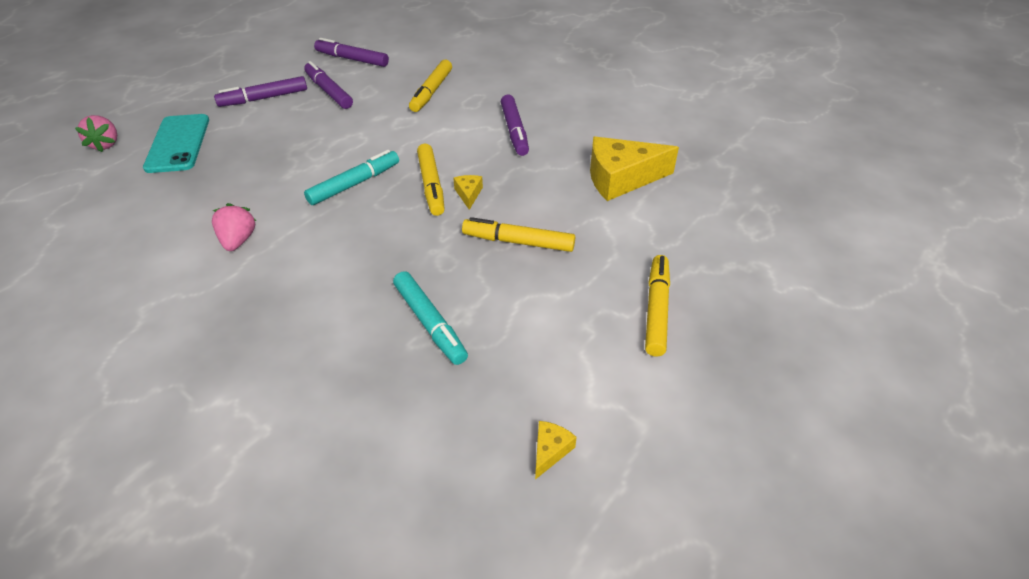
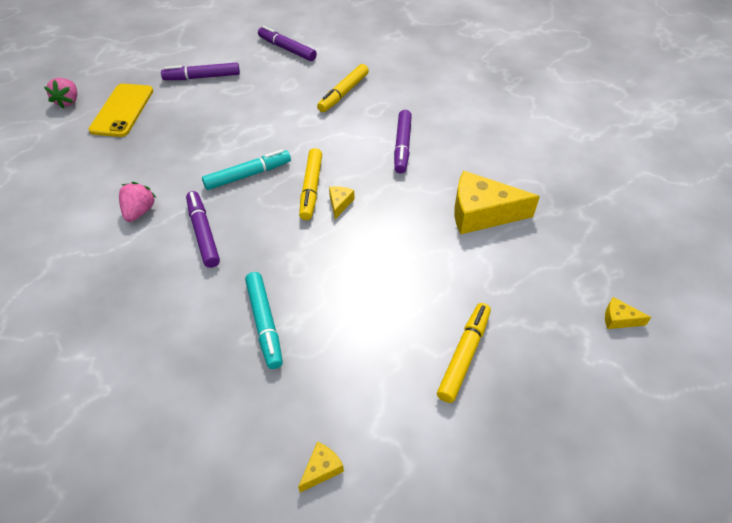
camera: 15 degrees right, 5 degrees up
(178, 143) = (122, 110): turquoise phone -> yellow phone
(329, 91) = (257, 79): purple marker -> purple marker (203, 233)
(518, 242) = (366, 260): yellow marker -> none
(793, 247) = (619, 319): none -> yellow cheese

